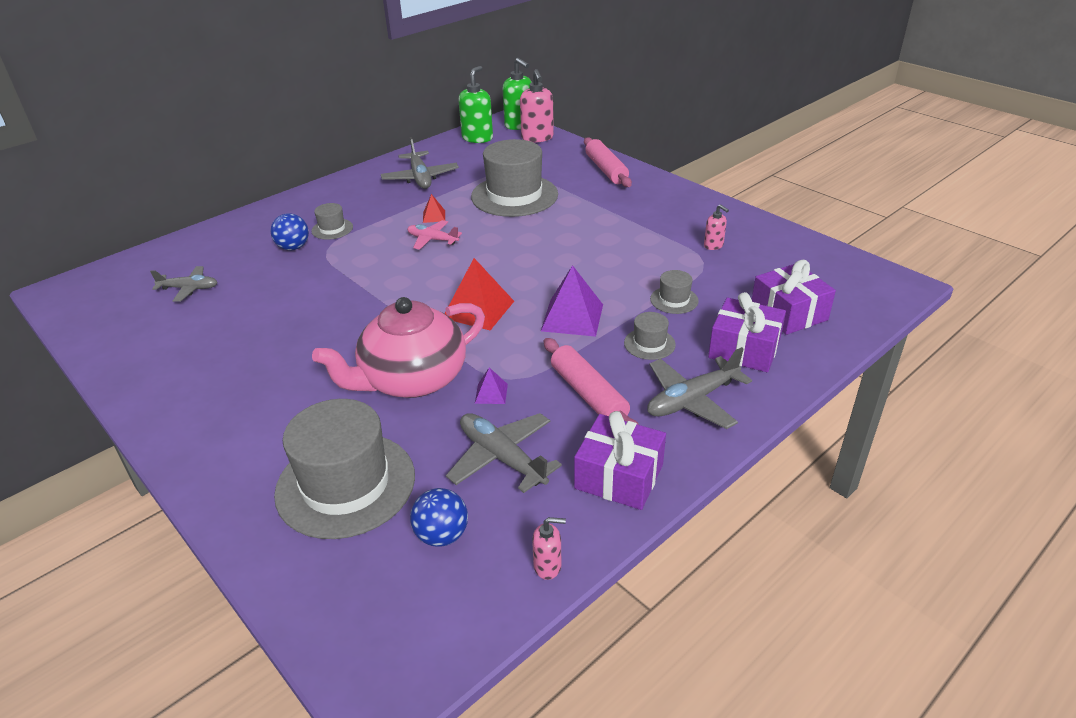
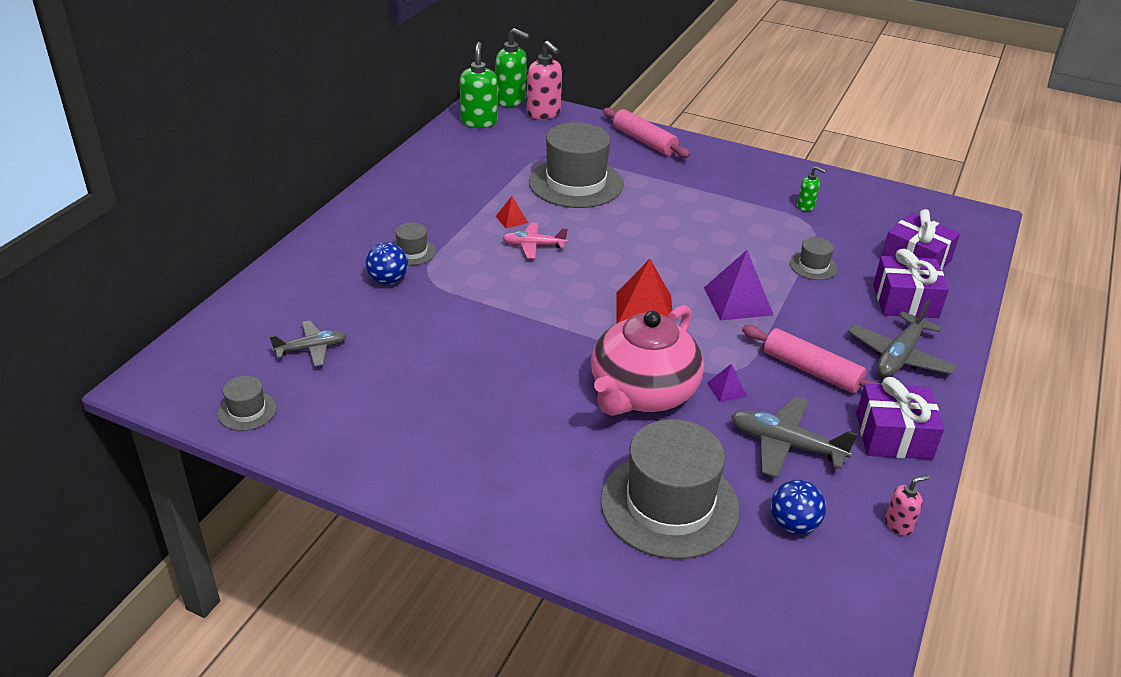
camera: 25 degrees left, 0 degrees up
(420, 178) = (457, 177): grey plane -> none
(649, 344) = (825, 312): grey hat -> grey hat (247, 411)
(713, 245) = (806, 206): pink soap dispenser -> green soap dispenser

